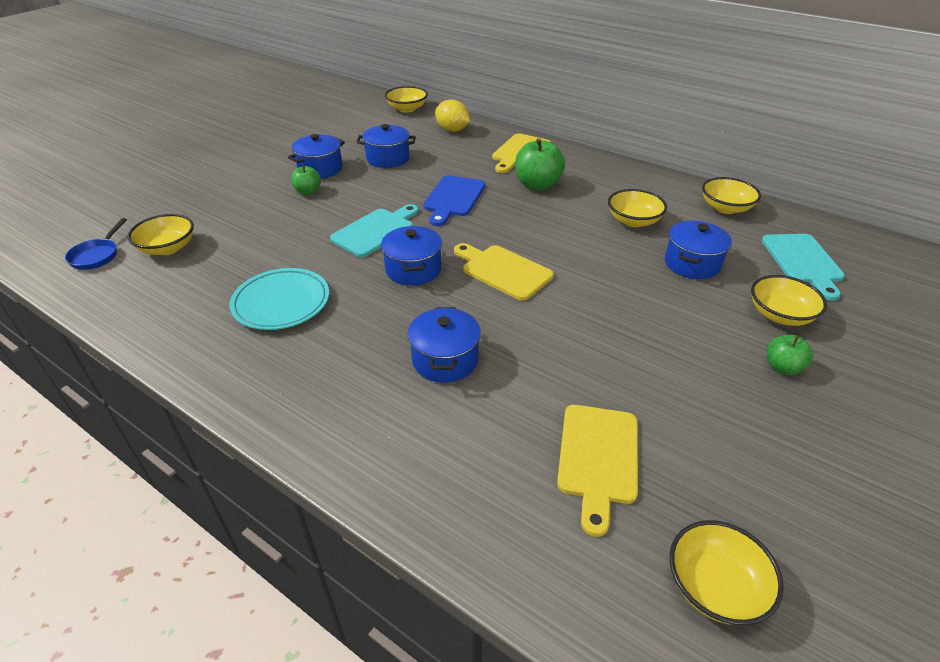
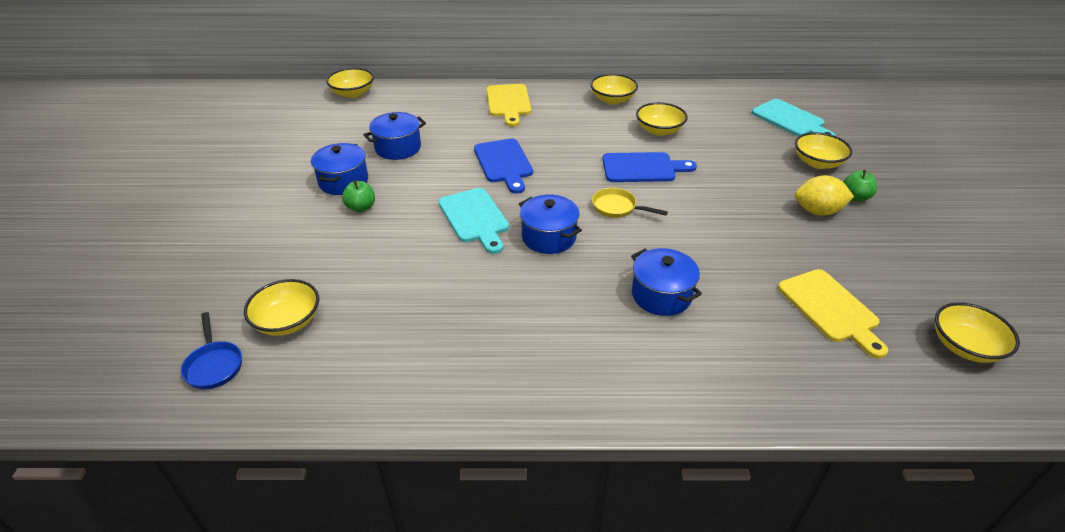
camera: 35 degrees left, 0 degrees up
(281, 303) = (475, 316): turquoise plate -> none
(376, 231) = (475, 218): turquoise cutting board -> turquoise cutting board turned 150 degrees clockwise
(452, 130) = (424, 101): yellow lemon -> yellow lemon (817, 211)
(503, 271) = (617, 208): yellow cutting board -> yellow pan
(537, 185) = (557, 126): green apple -> none
(572, 247) = (642, 168): none -> blue cutting board
(692, 263) = (731, 148): blue pot -> none
(725, 208) = (705, 97): yellow bowl -> yellow bowl (612, 100)

